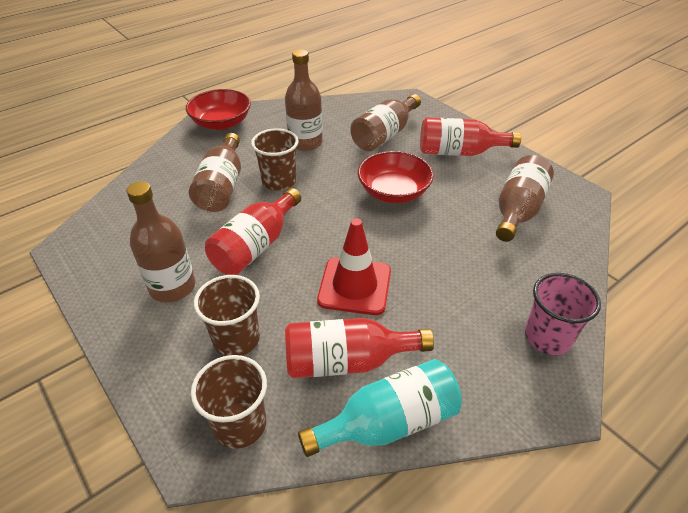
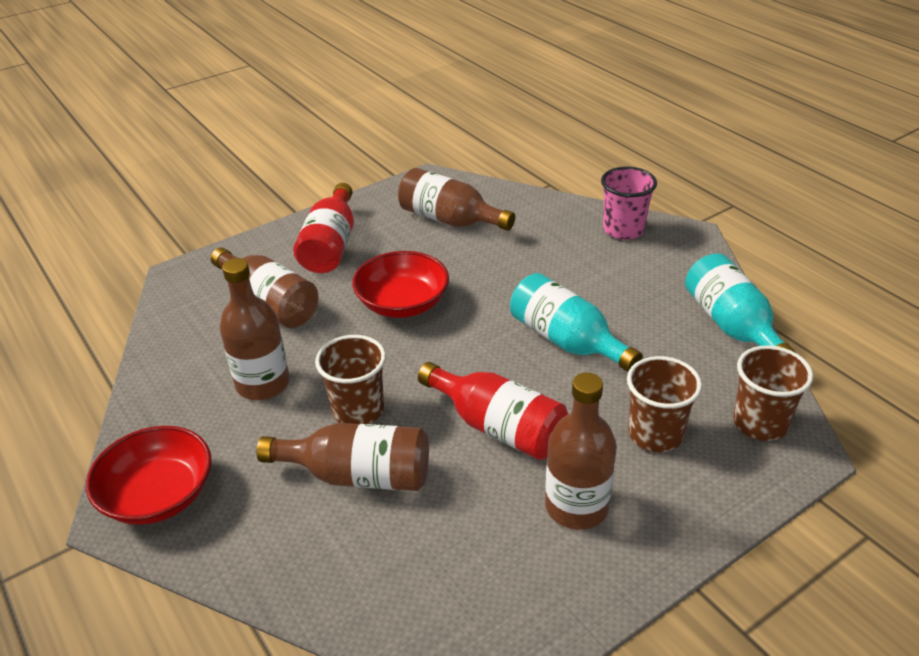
camera: 85 degrees left, 5 degrees down
(347, 361) = (670, 349): red bottle -> none
(354, 286) = (567, 341): red traffic cone -> turquoise bottle

